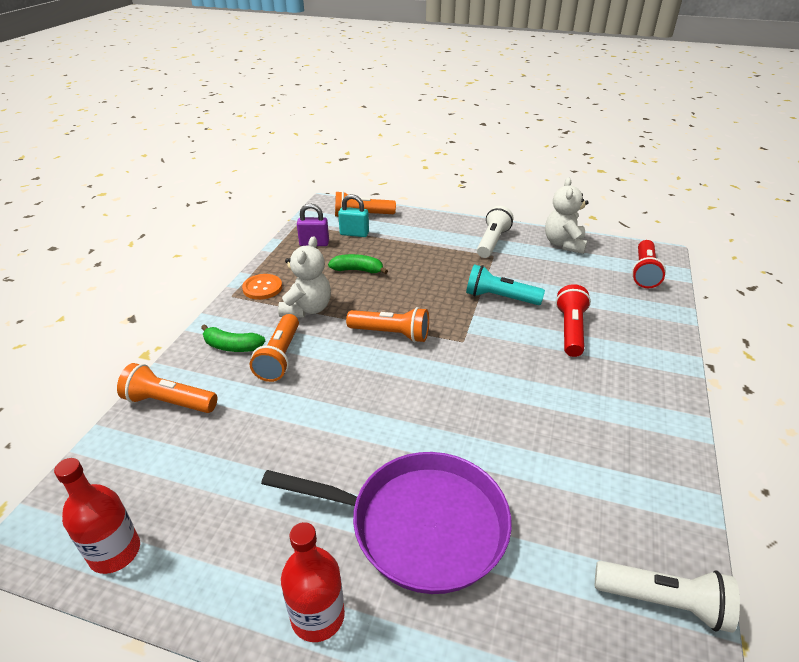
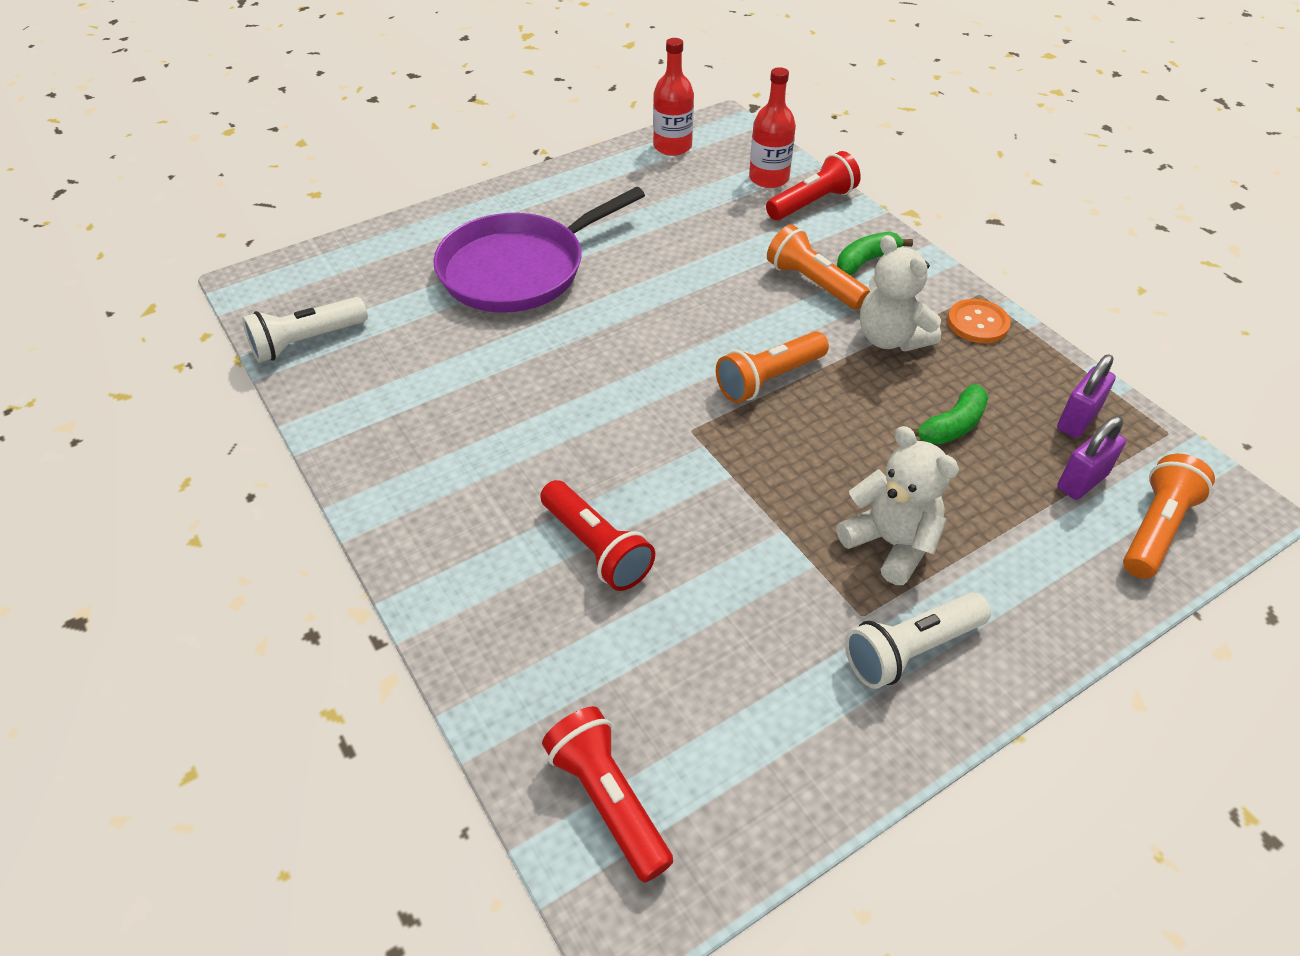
camera: 130 degrees right, 10 degrees up
(169, 402) = (812, 203): orange flashlight -> red flashlight
(317, 616) = (520, 200): red bottle -> red bottle (768, 178)
(354, 234) = (1082, 481): turquoise padlock -> purple padlock
(492, 242) = (910, 650): white flashlight -> white flashlight turned 90 degrees clockwise
(499, 298) = (739, 530): turquoise flashlight -> none
(564, 244) = (810, 762): white teddy bear -> white teddy bear (890, 543)

